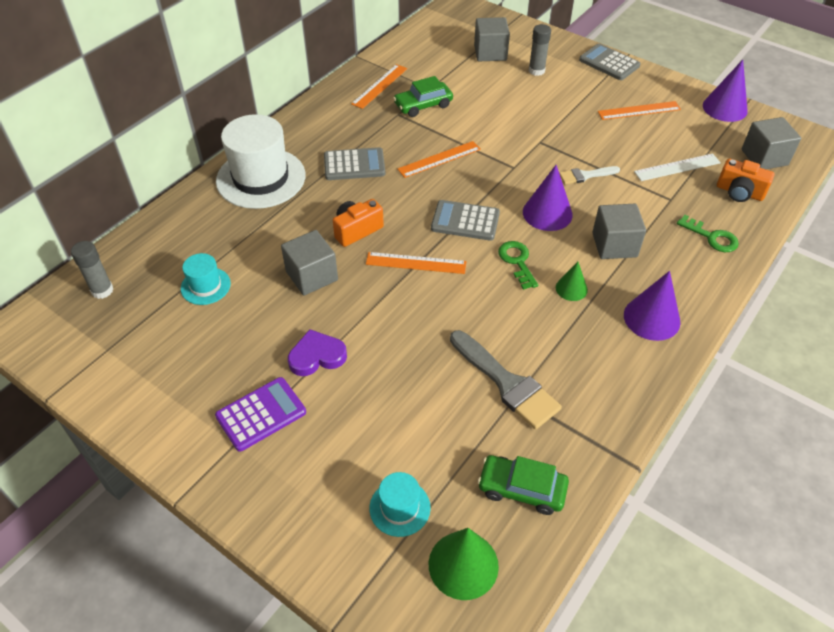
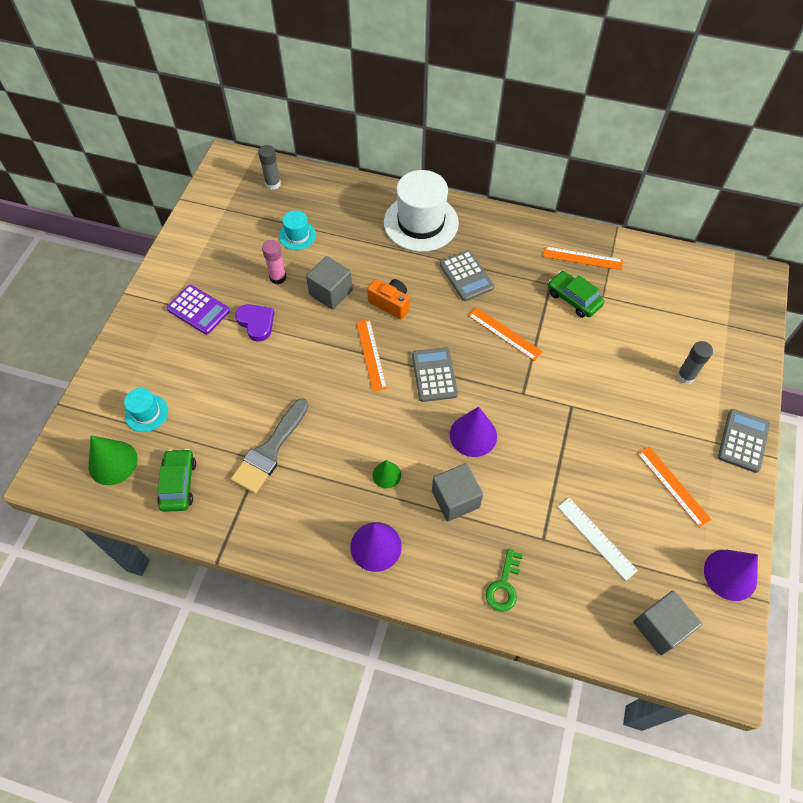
camera: 70 degrees right, 10 degrees up
(258, 319) = (278, 277): none -> pink glue stick
(490, 53) = (690, 328): grey cube -> none
(517, 261) = (402, 426): green key -> none
(585, 175) = (541, 456): white brush -> none
(739, 192) = (586, 606): orange camera -> none

